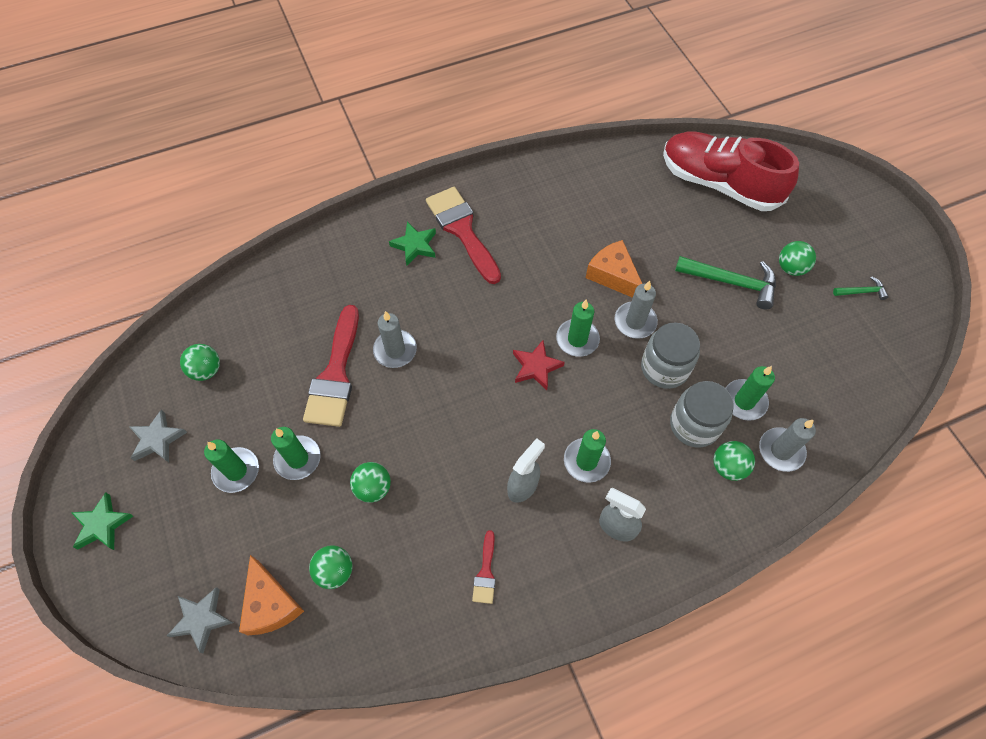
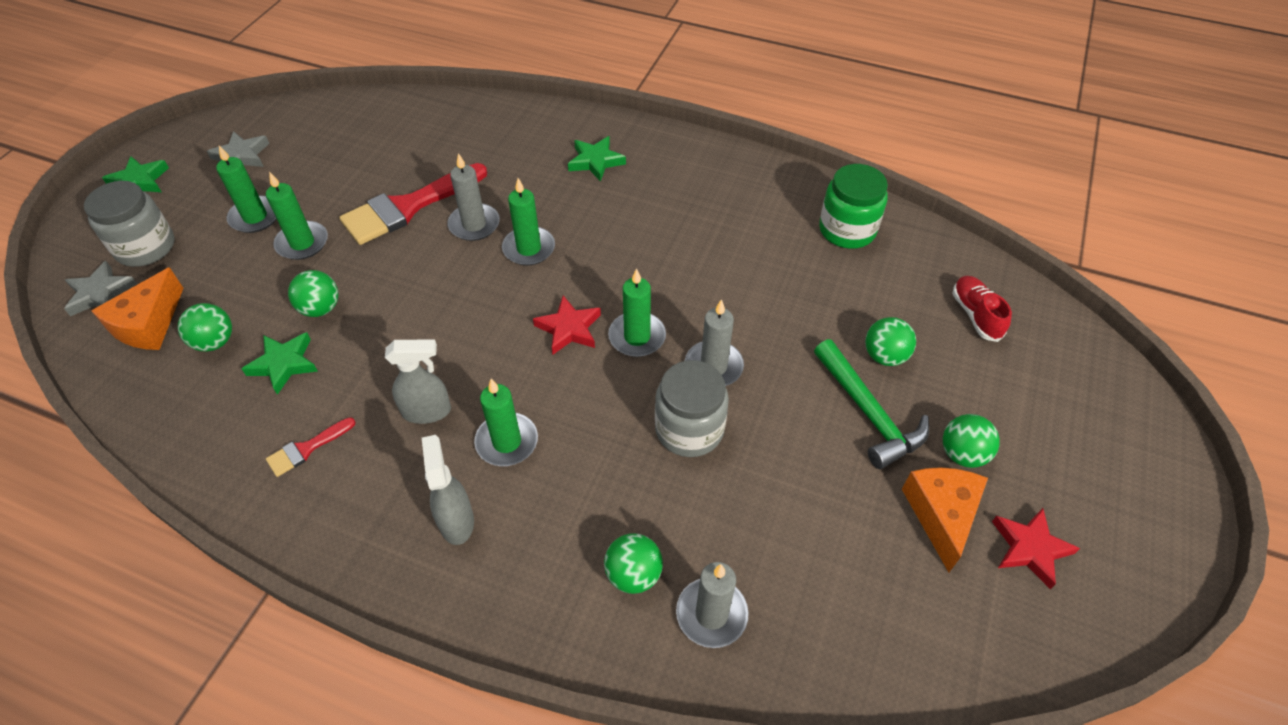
camera: 45 degrees right, 10 degrees down
(206, 370) = (331, 136): green ball -> green ball (884, 356)
(400, 541) = (284, 364): none -> green star
(462, 230) = (651, 177): red brush -> none
(606, 180) = (847, 230): none -> green jar
(613, 276) = (744, 312): orange cheese -> orange cheese (941, 515)
(694, 425) = (650, 505): grey jar -> grey jar (145, 247)
(719, 183) = (975, 315): red shoe -> red shoe, size x0.43
(744, 401) = (733, 531): green candle -> green candle (529, 248)
(862, 291) = (1030, 548): green hammer -> red star

